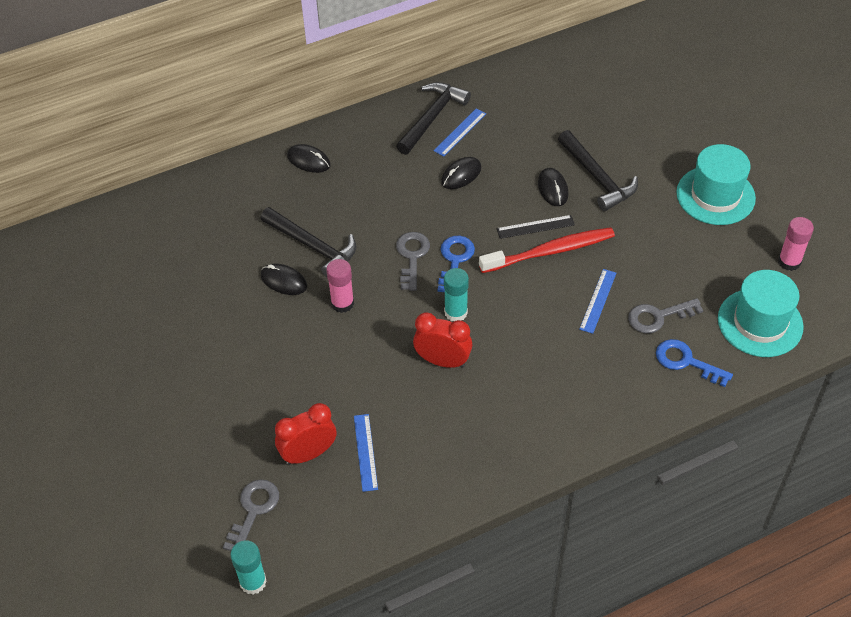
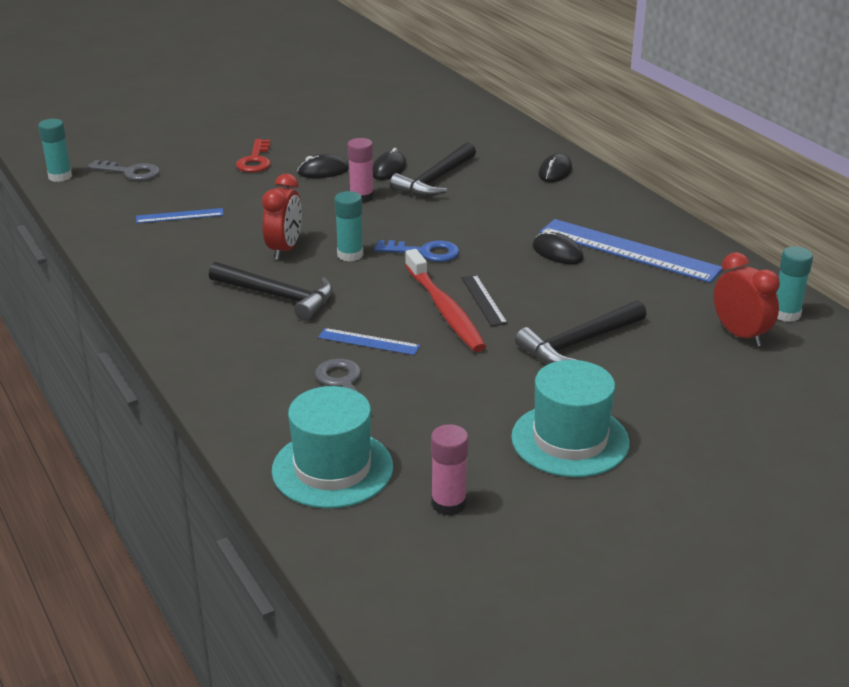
camera: 85 degrees right, 20 degrees down
(242, 394) = (255, 160): none -> red key
(308, 454) = (183, 191): red clock -> red clock (740, 335)
(412, 257) = (427, 229): grey key -> none
(432, 118) = (646, 233): black hammer -> black hammer (278, 296)
(460, 132) = (628, 250): blue ruler -> blue ruler, size x2.05
(553, 189) = (550, 311): black mouse -> black mouse (323, 171)
(557, 64) = (786, 314): none -> turquoise glue stick
(686, 362) = (270, 404): blue key -> none

